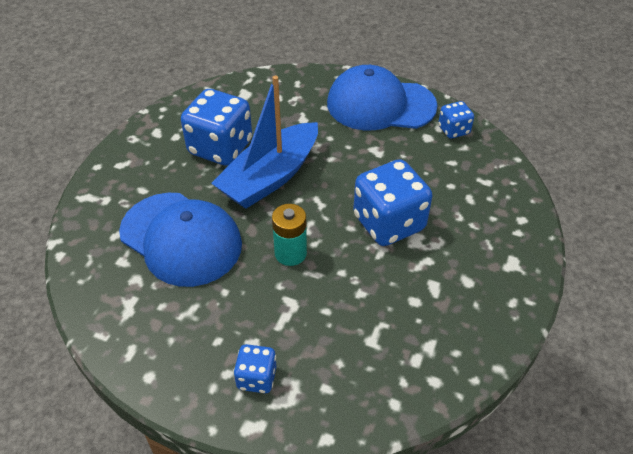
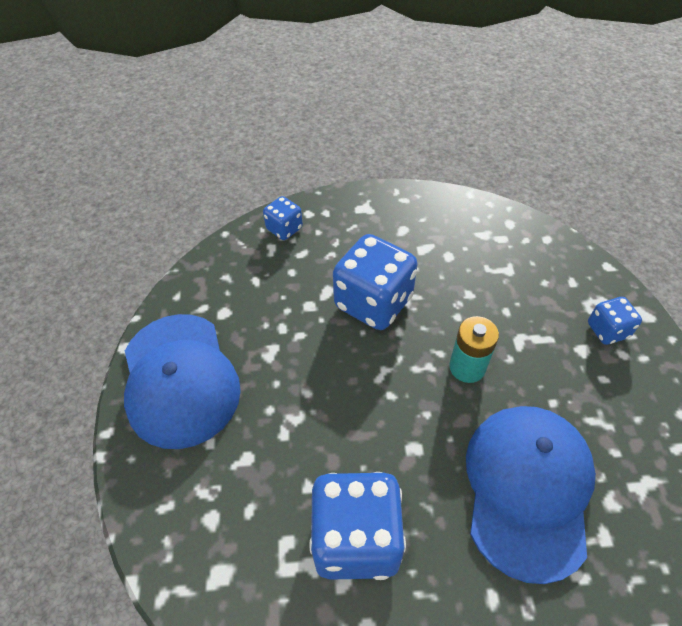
camera: 115 degrees left, 5 degrees up
(270, 177) = (374, 442): blue boat -> none
(453, 130) = (201, 293): blue dice -> blue dice (284, 229)

